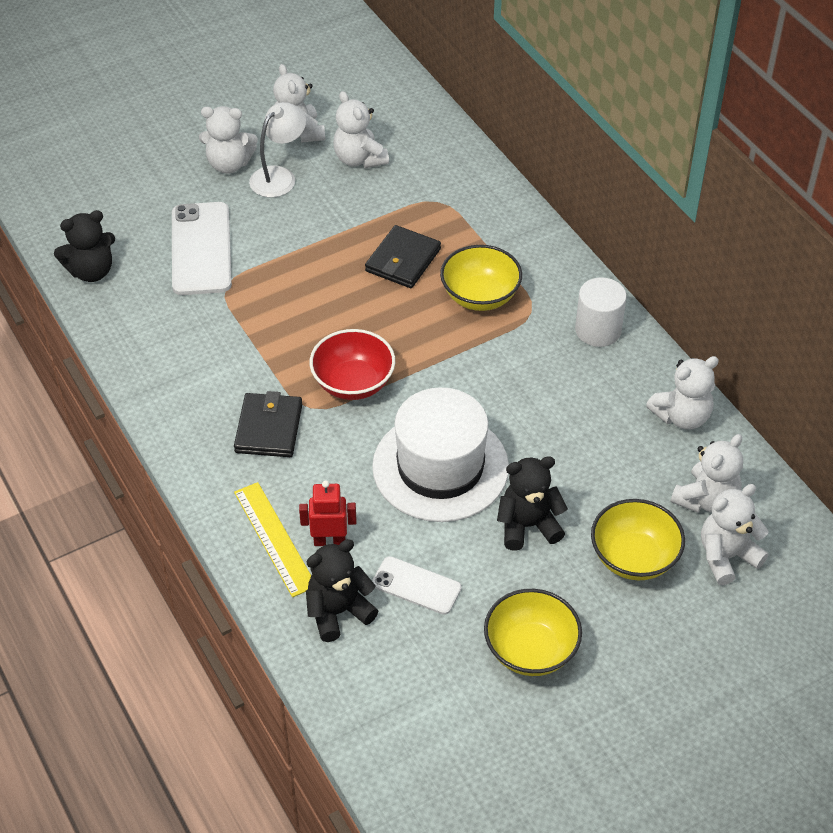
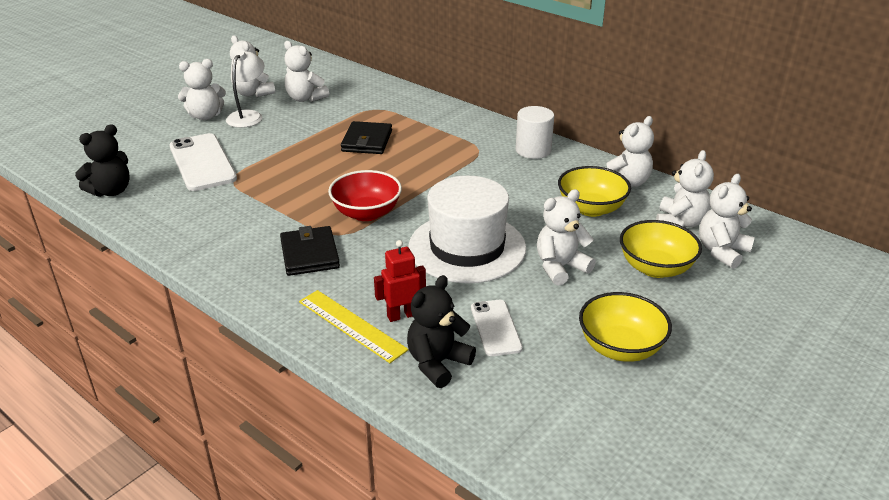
camera: 20 degrees left, 15 degrees down
(416, 586) = (495, 328): white phone -> white phone turned 75 degrees clockwise
(480, 296) = (436, 149): yellow bowl -> yellow bowl (591, 208)
(528, 526) = (560, 267): black teddy bear -> white teddy bear

